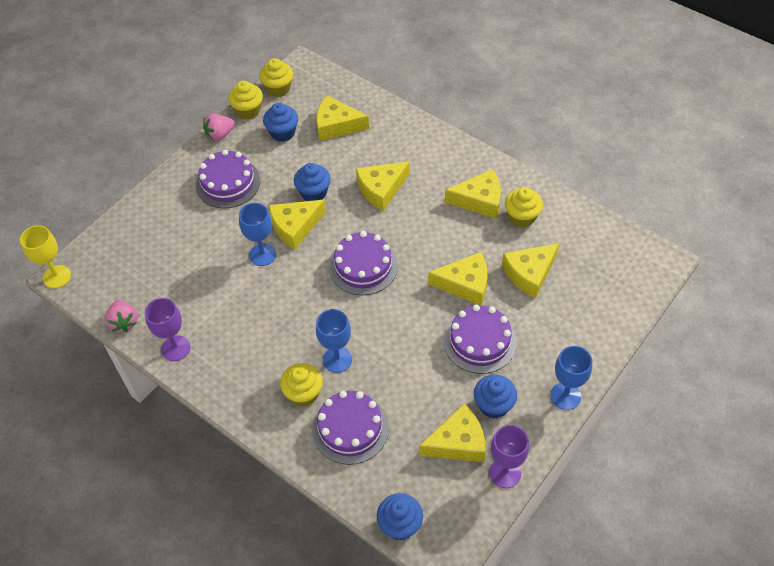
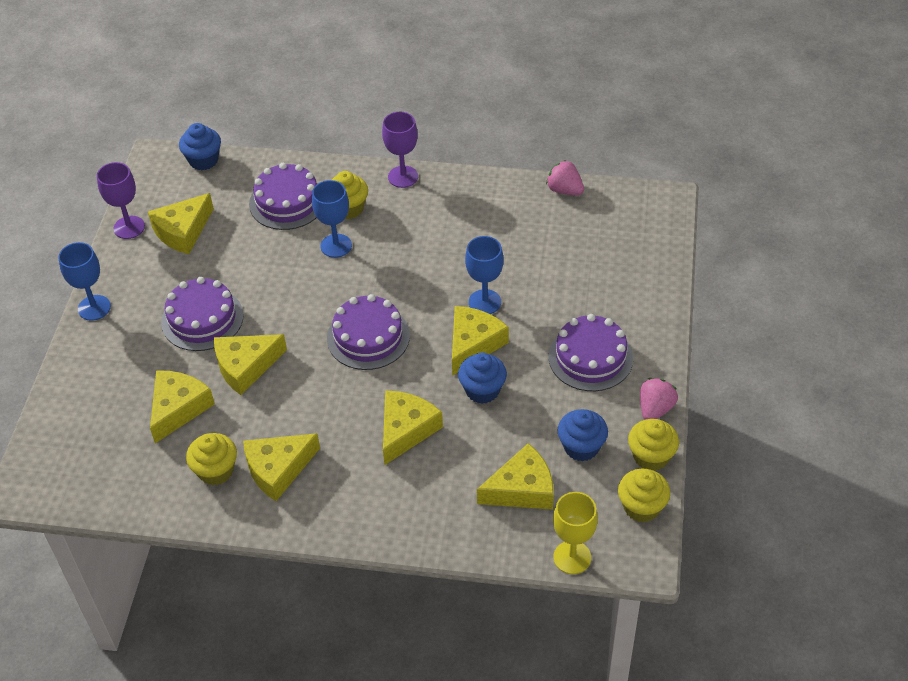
camera: 150 degrees right, 5 degrees down
(57, 276) = (670, 196): yellow goblet -> yellow goblet (572, 557)
(176, 348) = (496, 192): purple goblet -> purple goblet (403, 177)
(493, 405) = (162, 272): blue cupcake -> none

